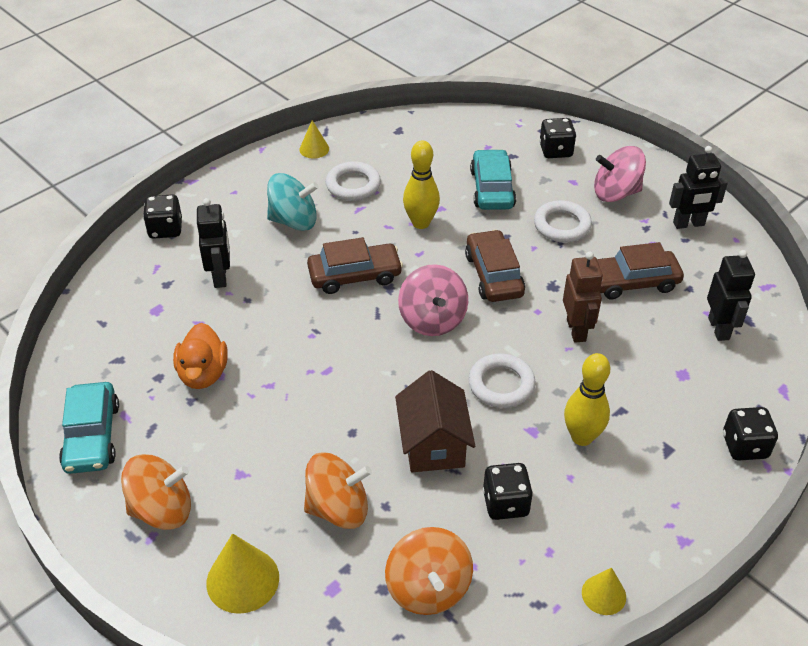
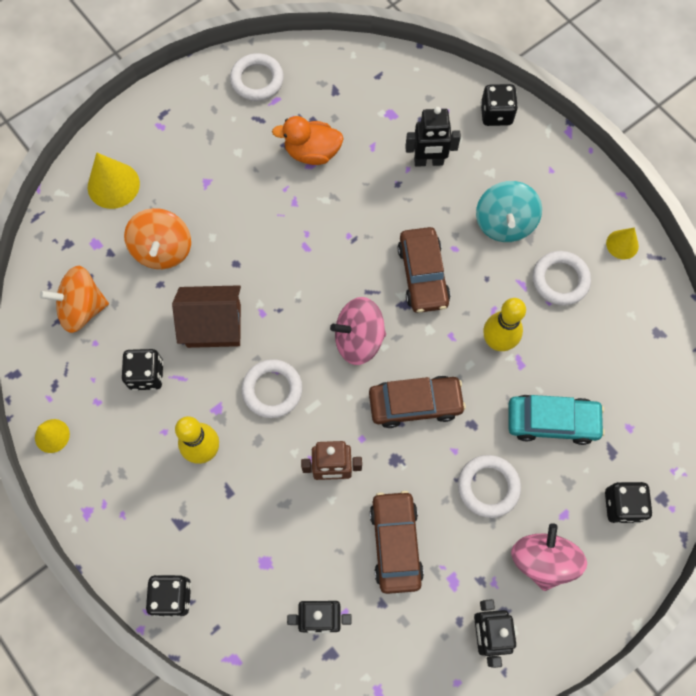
camera: 95 degrees right, 25 degrees up
(92, 436) = (257, 80): turquoise car -> white ring
(162, 510) = (182, 131): orange spinning top -> none

